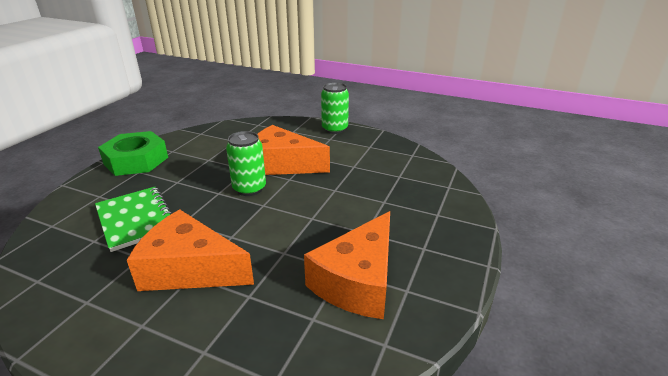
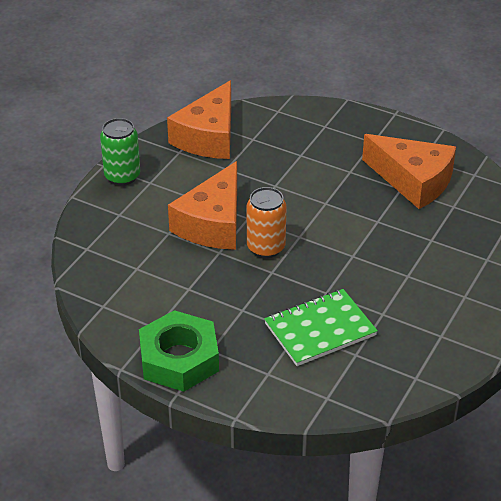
camera: 85 degrees left, 10 degrees up
(190, 269) = (399, 277): orange cheese -> orange cheese (208, 136)
(249, 188) = (266, 247): green can -> orange can

